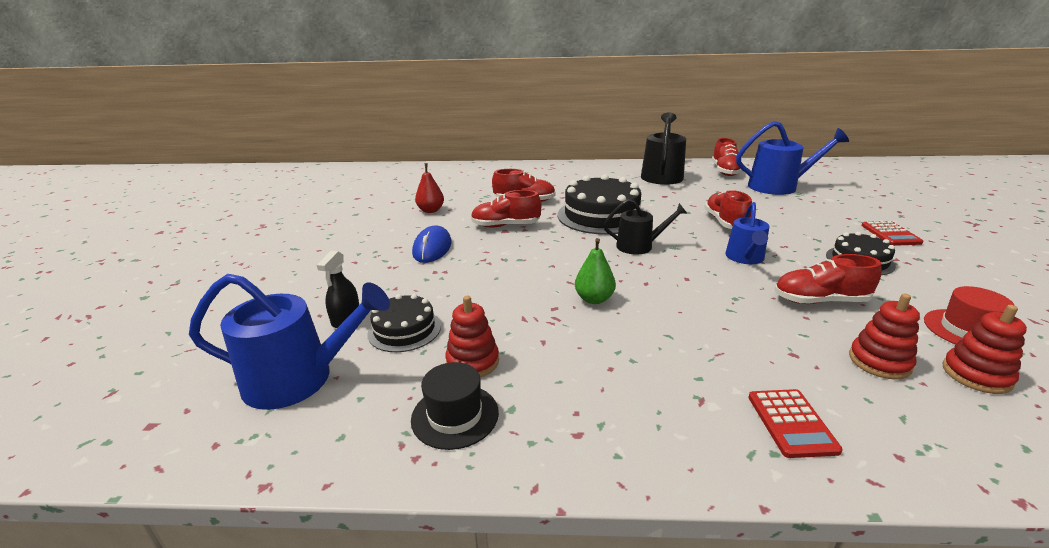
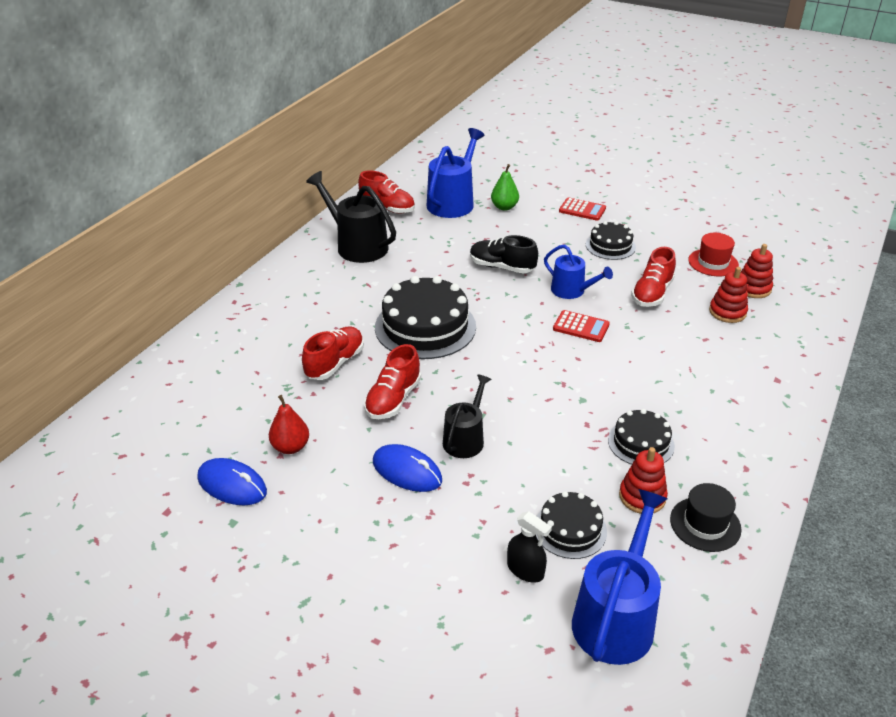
camera: 65 degrees left, 10 degrees up
(387, 206) = (232, 485): none -> blue mouse
(554, 344) = (641, 443): none -> black cake
(594, 299) = (586, 396): green pear -> green pear (504, 207)
(639, 246) = (510, 333): black watering can -> black watering can (465, 439)
(725, 222) = (502, 267): red shoe -> black shoe
(791, 423) = (767, 376): red calculator -> red calculator (581, 327)

